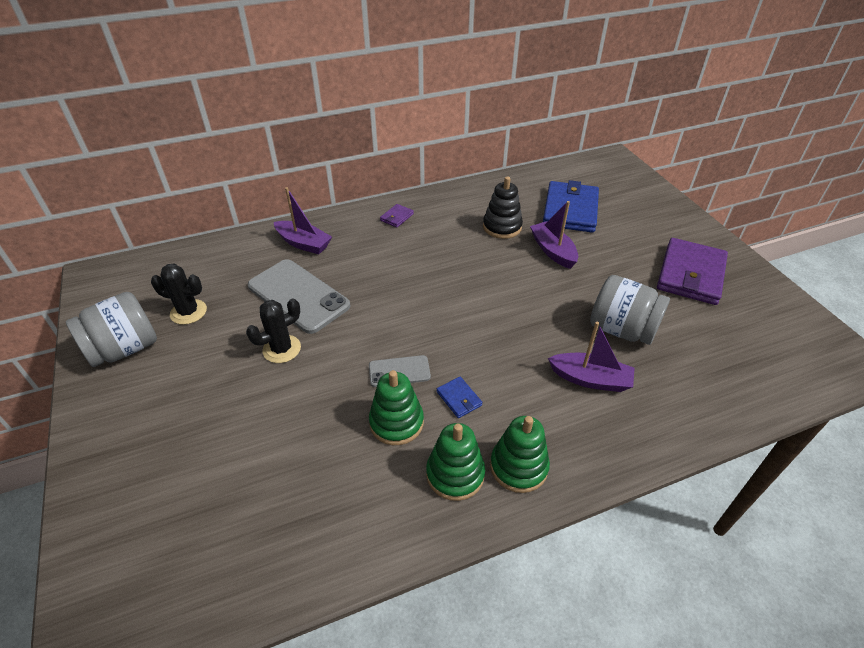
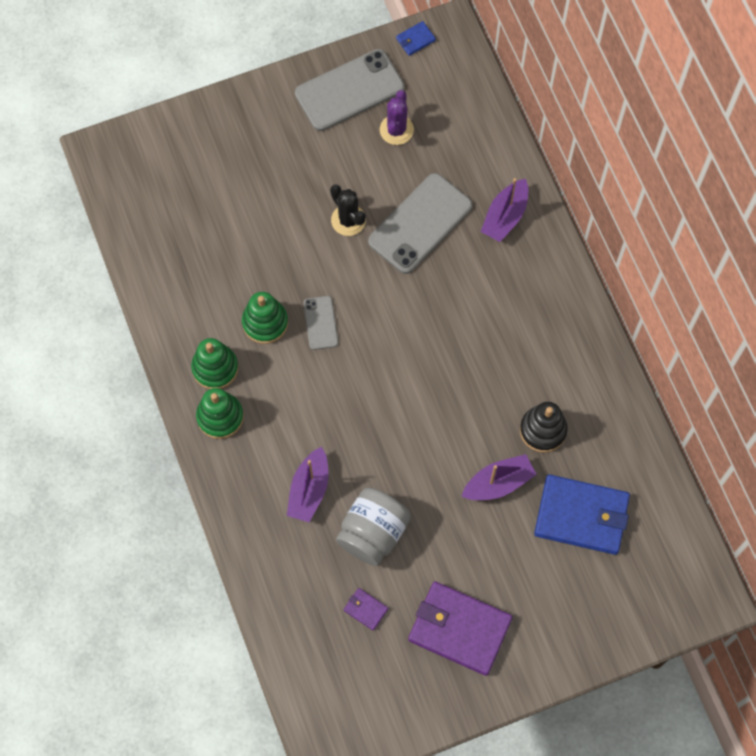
camera: 90 degrees right, 25 degrees up
(124, 349) = (349, 91): grey jar -> grey phone
(188, 312) = (396, 130): black cactus -> purple cactus
(396, 217) = (558, 311): purple wallet -> purple wallet (365, 609)
(459, 398) = (289, 373): blue wallet -> blue wallet (415, 39)

